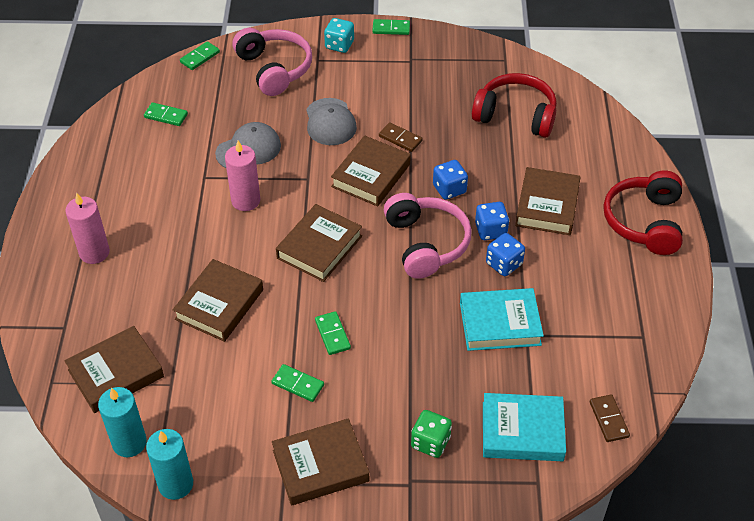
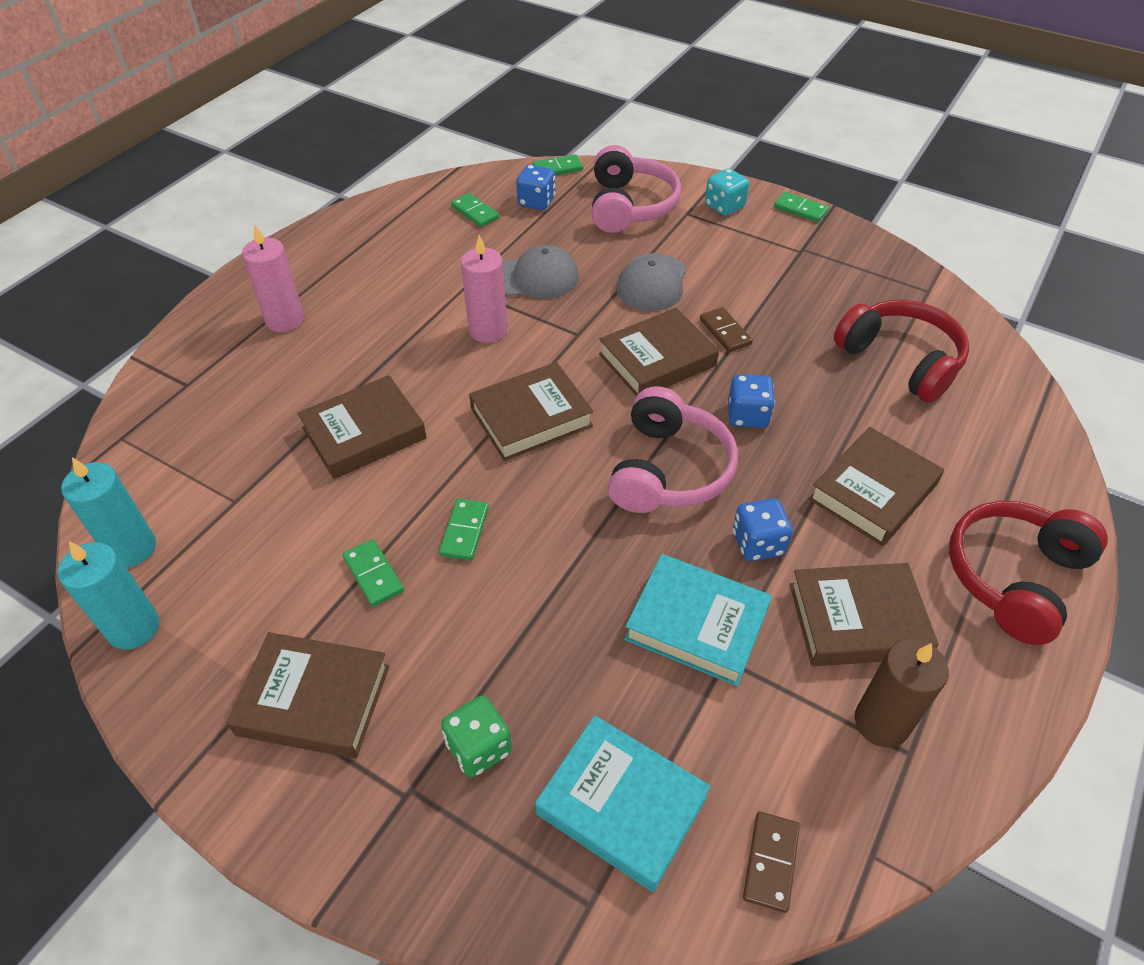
camera: 30 degrees right, 0 degrees up
(116, 373) = (190, 460): brown book -> brown book (857, 620)
(490, 230) = (769, 491): blue dice -> blue dice (536, 202)
(621, 328) = (881, 722): none -> brown candle

